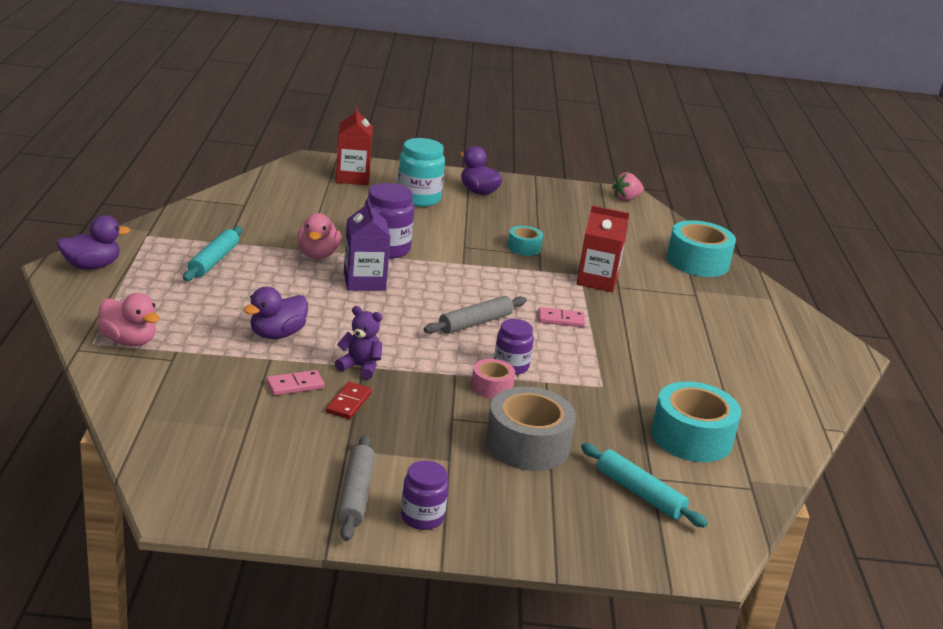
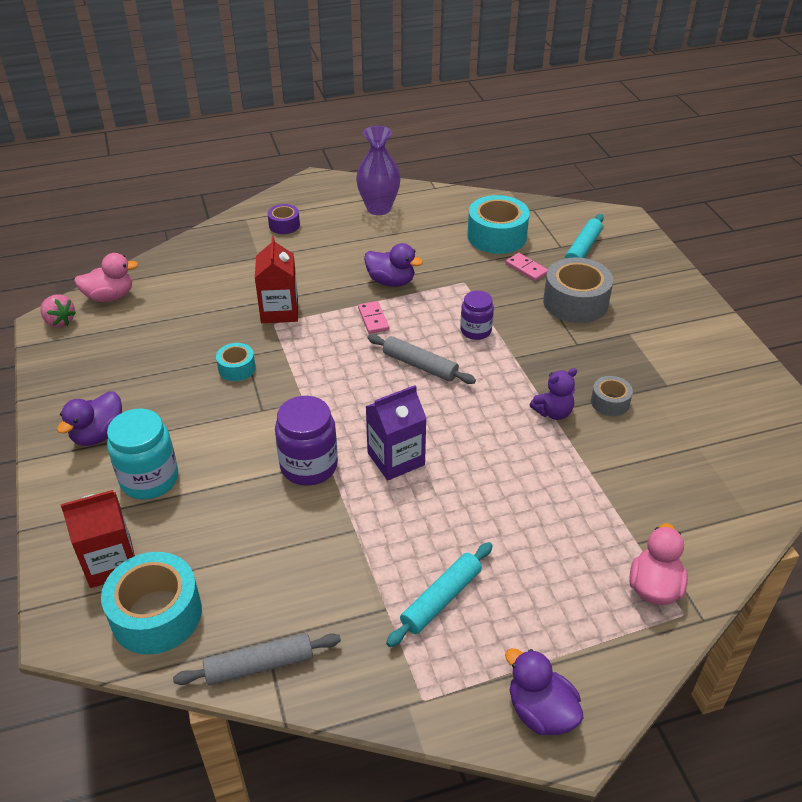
camera: 105 degrees left, 15 degrees up
(214, 261) = (441, 599): turquoise rolling pin -> turquoise rolling pin turned 45 degrees counterclockwise
(277, 334) = (548, 484): purple duck -> purple duck (391, 281)
(295, 385) = (615, 441): pink domino -> pink domino (526, 269)
(318, 255) = (361, 515): pink duck -> pink duck (110, 296)
(349, 403) = (610, 402): red domino -> grey tape
(355, 495) = (711, 365): grey rolling pin -> grey rolling pin (259, 665)
(360, 367) = (553, 412): purple teddy bear -> purple teddy bear turned 120 degrees counterclockwise
(422, 517) = (701, 329): purple jar -> none
(491, 387) = (516, 334): pink tape -> none
(697, 262) = (196, 261): turquoise tape -> turquoise tape (156, 614)
(752, 314) = (284, 225): none -> purple tape
(777, 376) = (379, 208): none -> purple vase

